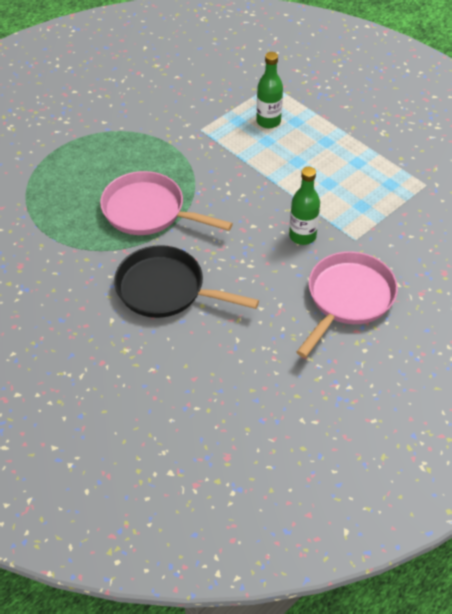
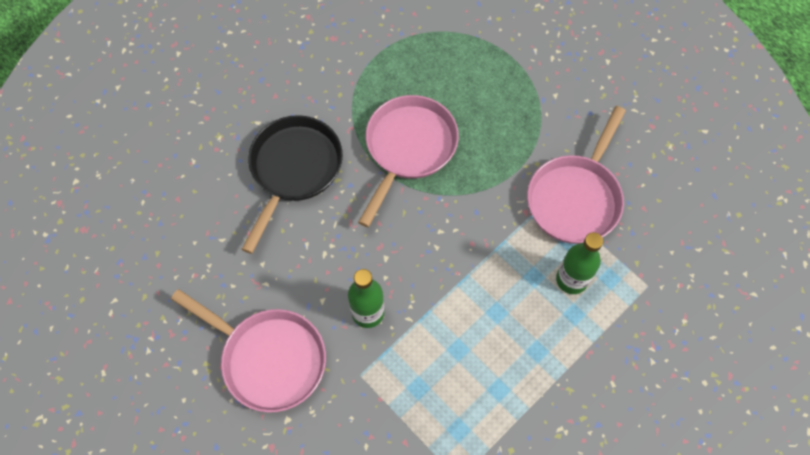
camera: 90 degrees right, 15 degrees up
(200, 116) = (575, 198): none -> pink pan

